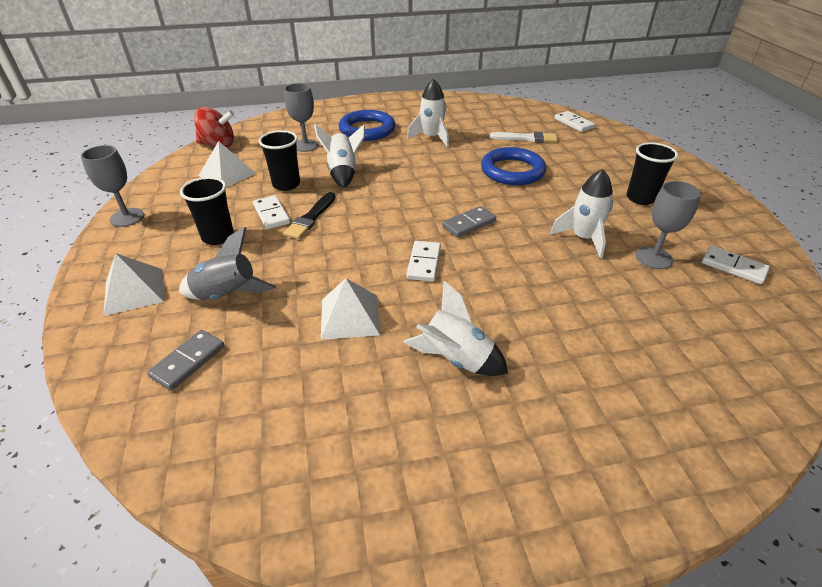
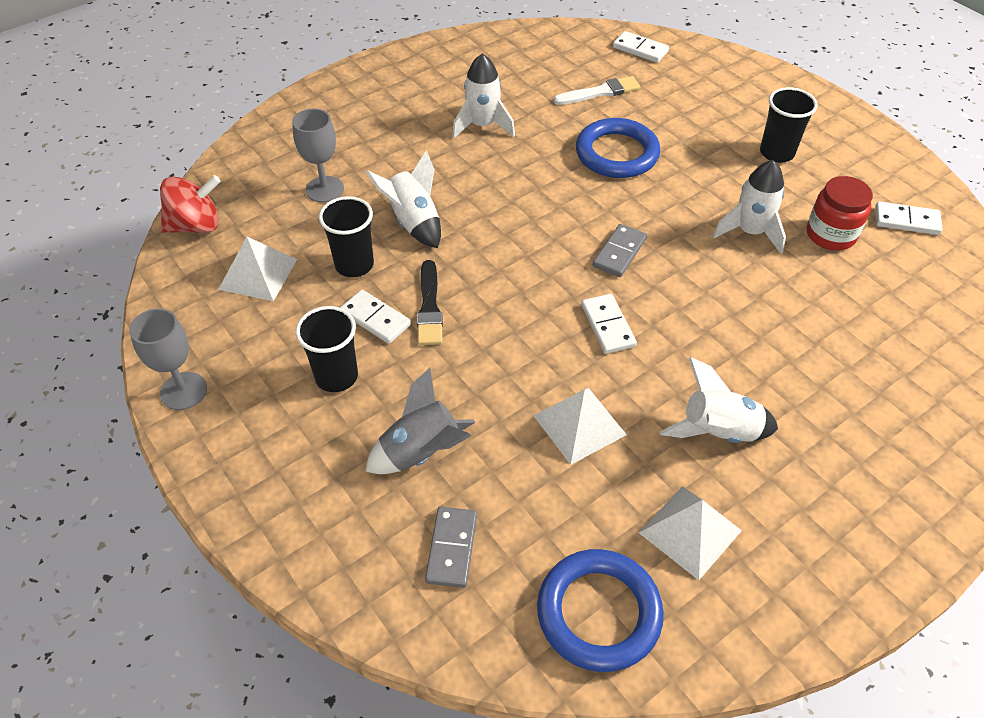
camera: 25 degrees left, 10 degrees up
(134, 291) = (303, 490): white pyramid -> white pyramid (690, 531)
(367, 130) = (387, 135): blue ring -> blue ring (599, 613)
(654, 258) = (830, 235): grey goblet -> red jar

